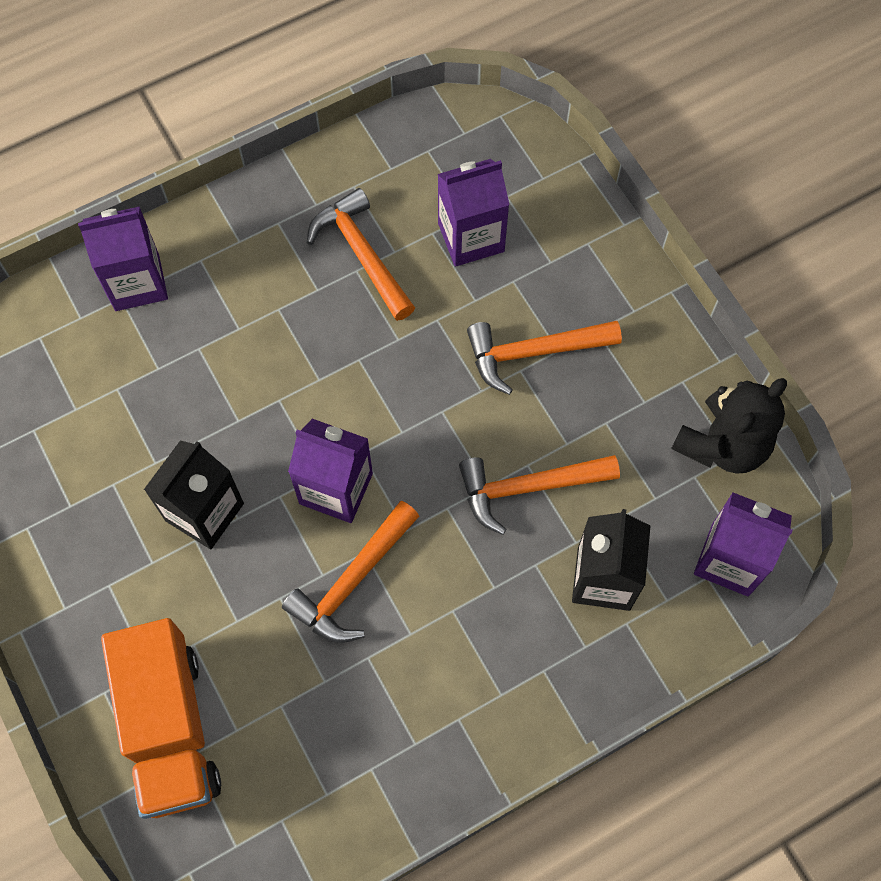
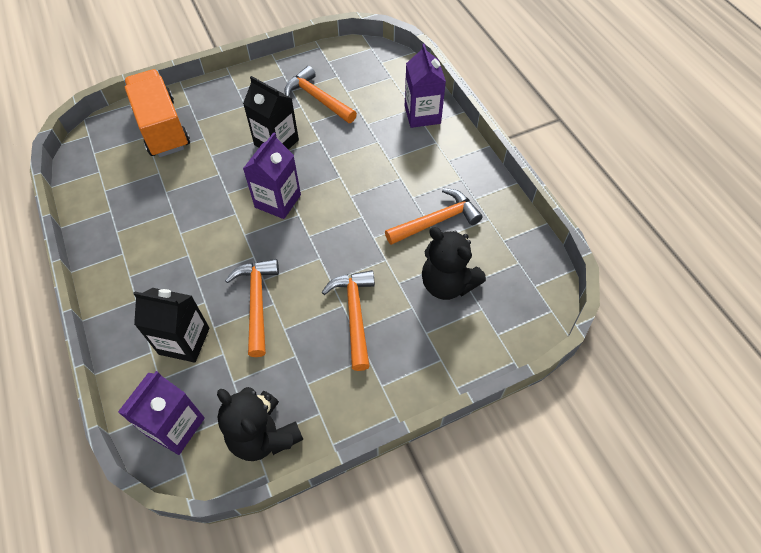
camera: 95 degrees right, 10 degrees down
(170, 728) = (162, 128): orange truck -> orange truck turned 75 degrees clockwise
(352, 581) = (219, 206): orange hammer -> orange hammer (317, 98)
(471, 237) = (447, 283): purple carton -> black teddy bear

